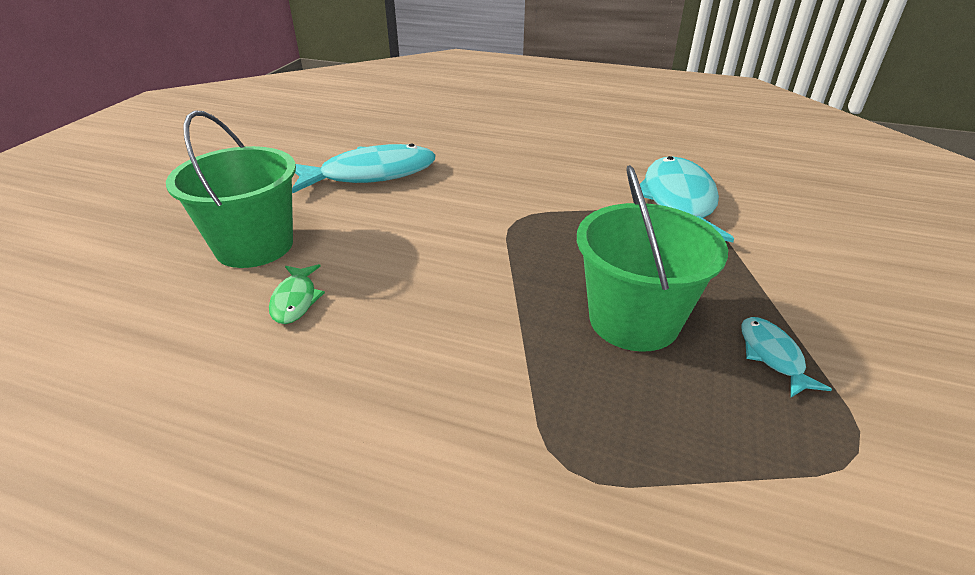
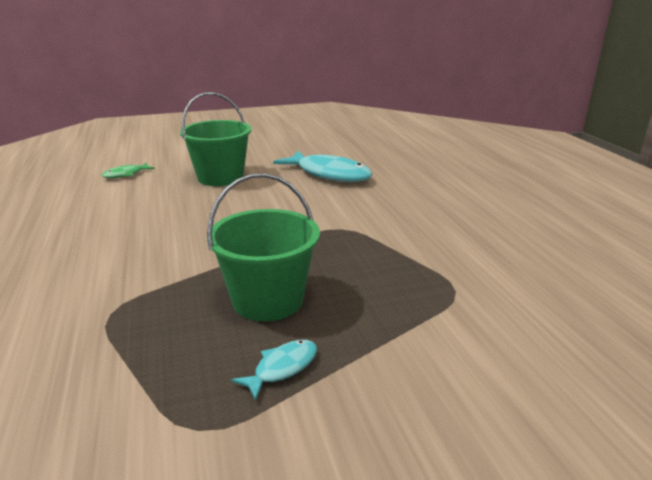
camera: 55 degrees right, 10 degrees down
(295, 300) = (186, 202): green fish -> green fish (126, 174)
(678, 202) = (463, 279): turquoise fish -> none

